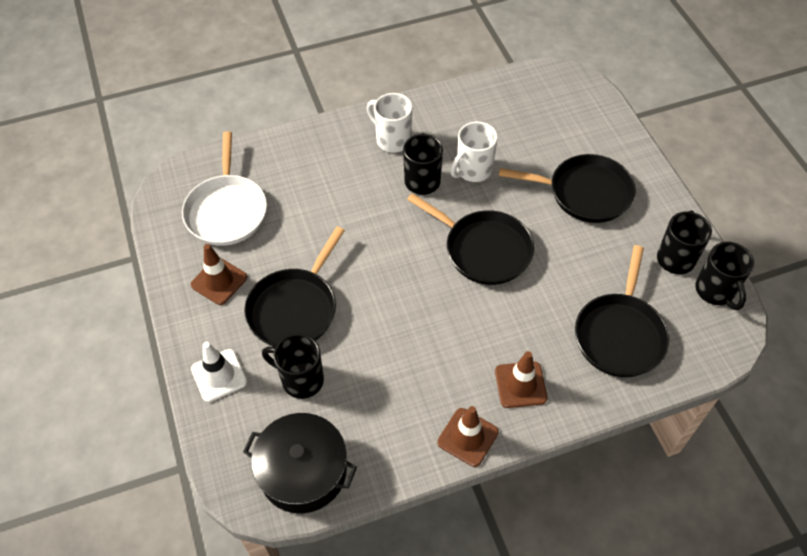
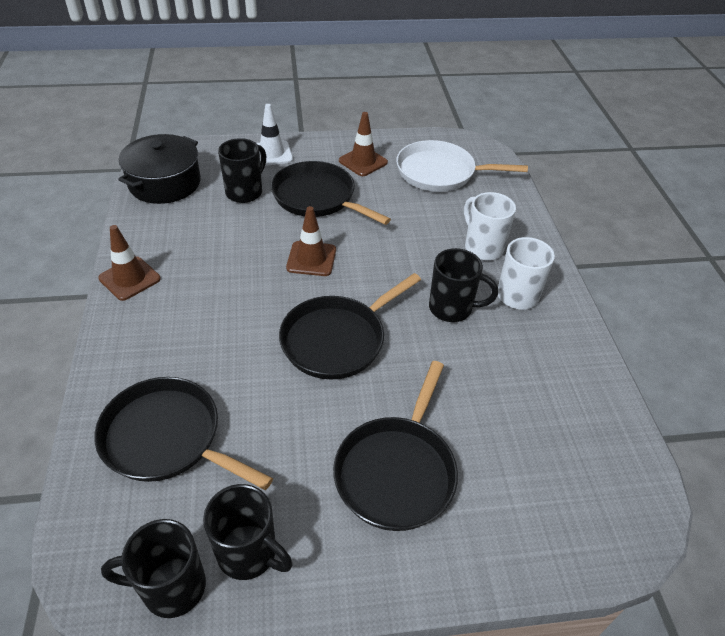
camera: 100 degrees right, 10 degrees down
(473, 170) = (459, 357): white mug -> white mug (482, 247)
(520, 385) = (158, 329): brown traffic cone -> brown traffic cone (311, 259)

